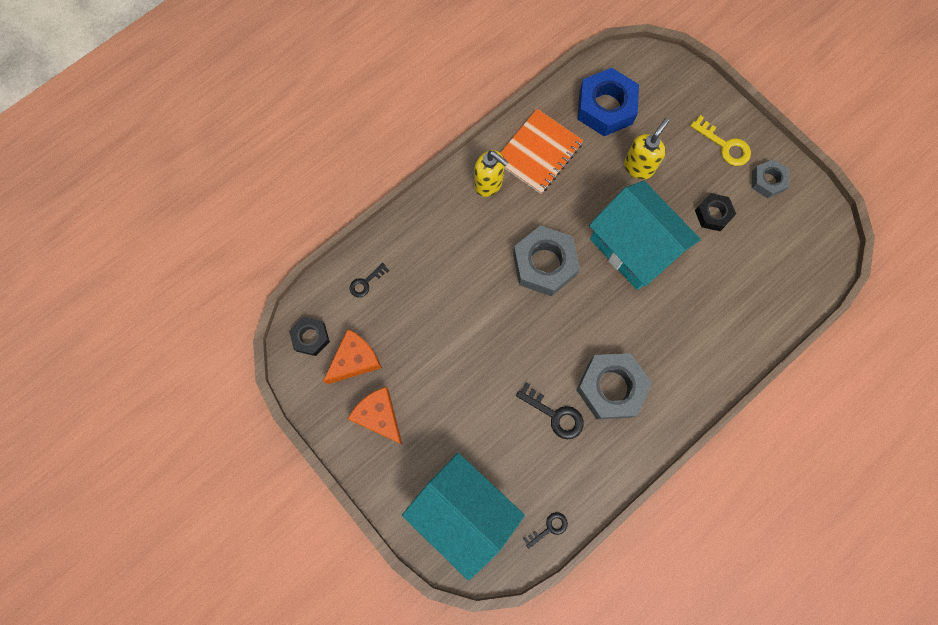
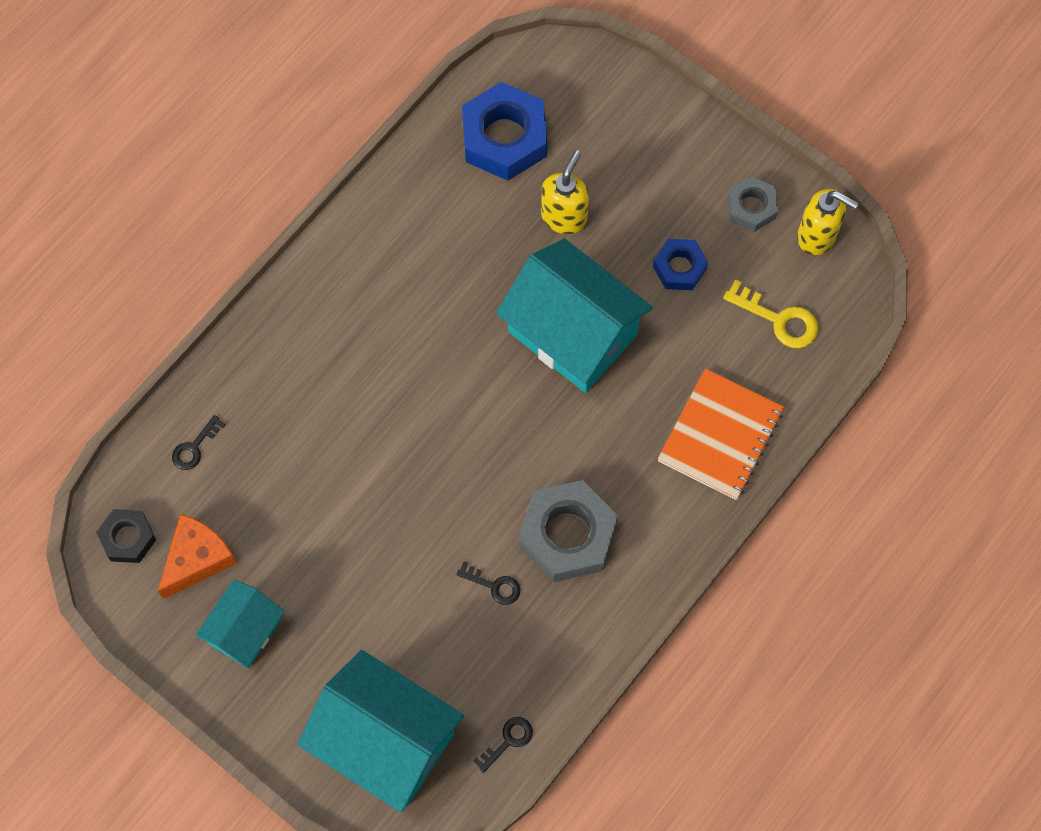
camera: 10 degrees left, 5 degrees down
(379, 416) = (245, 631): orange cheese -> turquoise house
(488, 184) = (350, 277): yellow soap dispenser -> yellow soap dispenser (817, 236)
(538, 153) = (416, 220): orange notebook -> orange notebook (720, 435)
(544, 264) = (448, 378): grey nut -> none
(555, 414) = (494, 585): black key -> black key, size x0.63
(713, 214) = (679, 268): black nut -> blue nut
(724, 145) = (683, 166): yellow key -> yellow key (778, 319)

